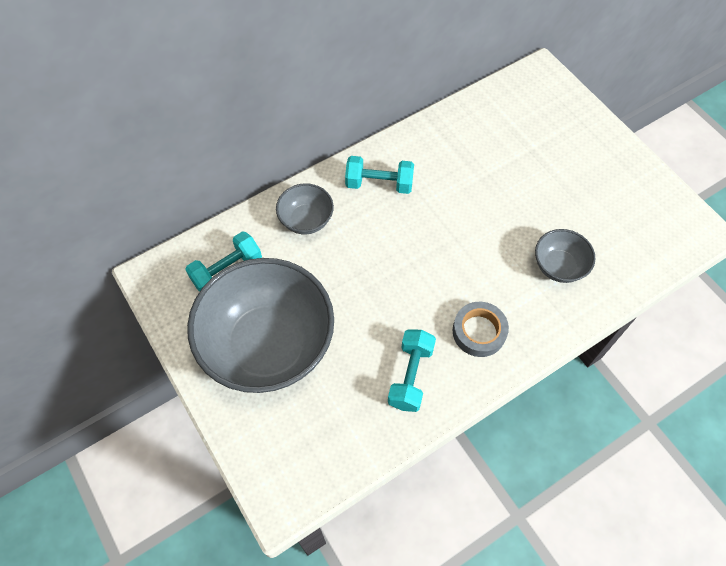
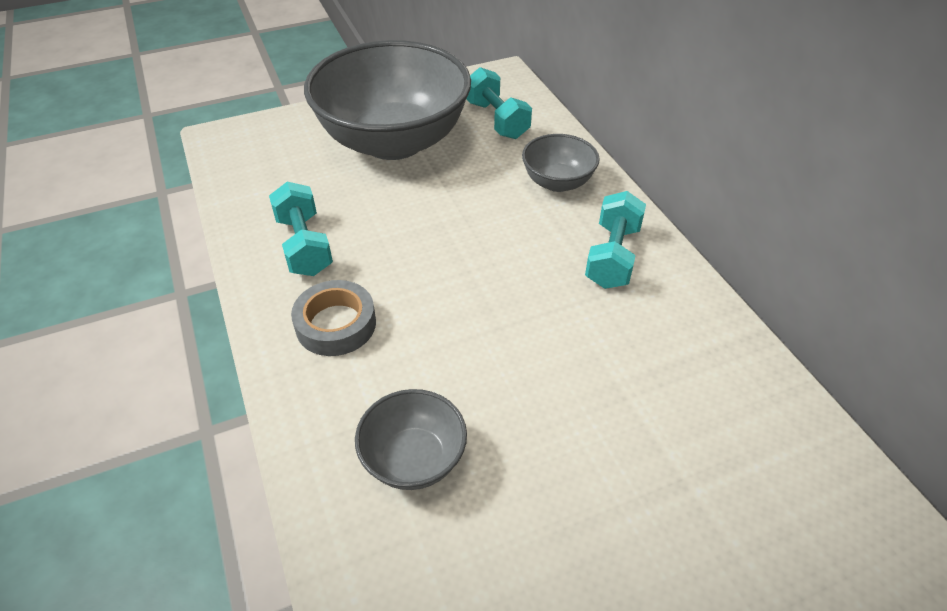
camera: 100 degrees right, 15 degrees down
(410, 376) = (304, 245): turquoise dumbbell -> turquoise dumbbell turned 45 degrees clockwise

